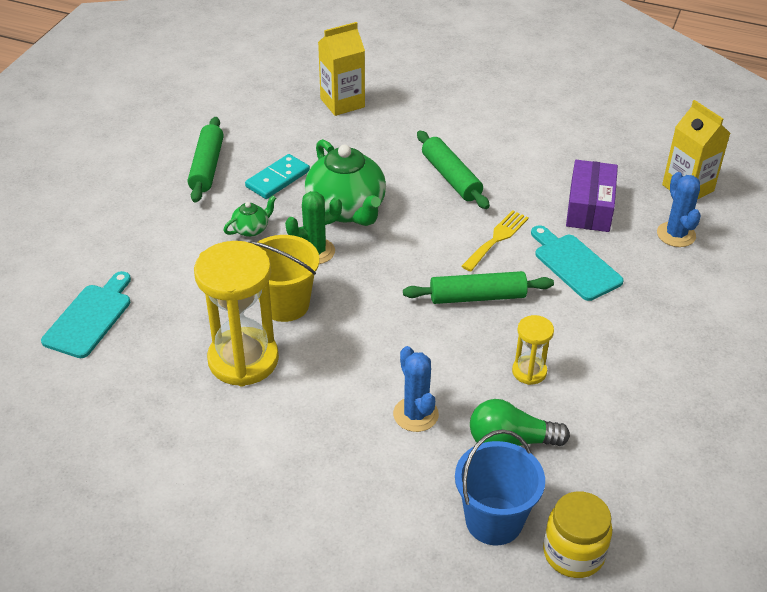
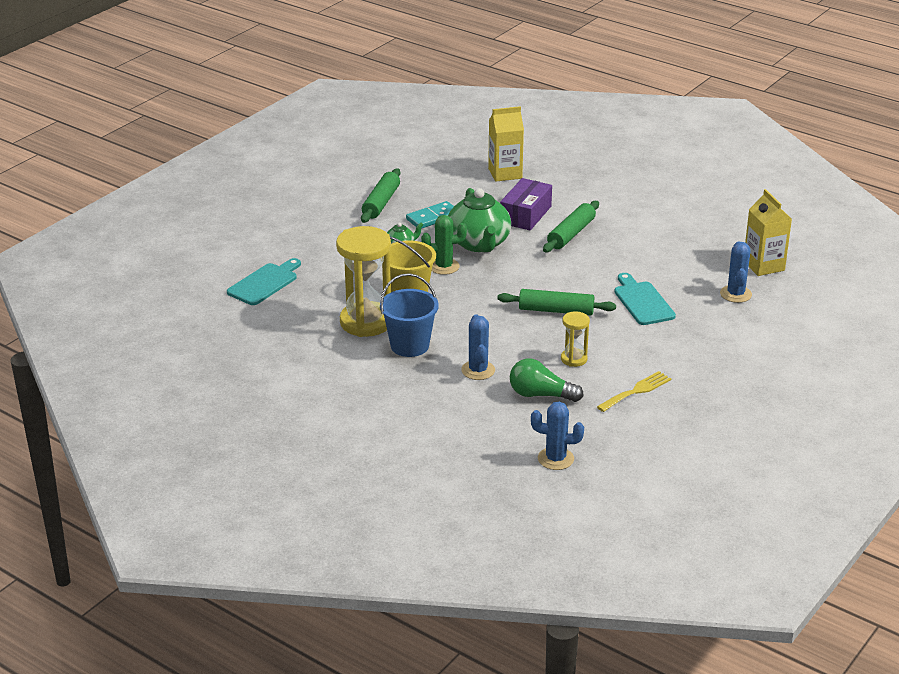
camera: 15 degrees right, 10 degrees down
(451, 177) = (571, 234): green rolling pin -> green rolling pin turned 45 degrees clockwise
(494, 521) = (507, 434): blue bucket -> blue bucket (409, 345)
(497, 239) = (589, 277): yellow fork -> yellow fork (636, 391)
(573, 553) = (555, 459): yellow jar -> blue cactus
(589, 207) = (674, 268): purple box -> purple box (525, 215)

